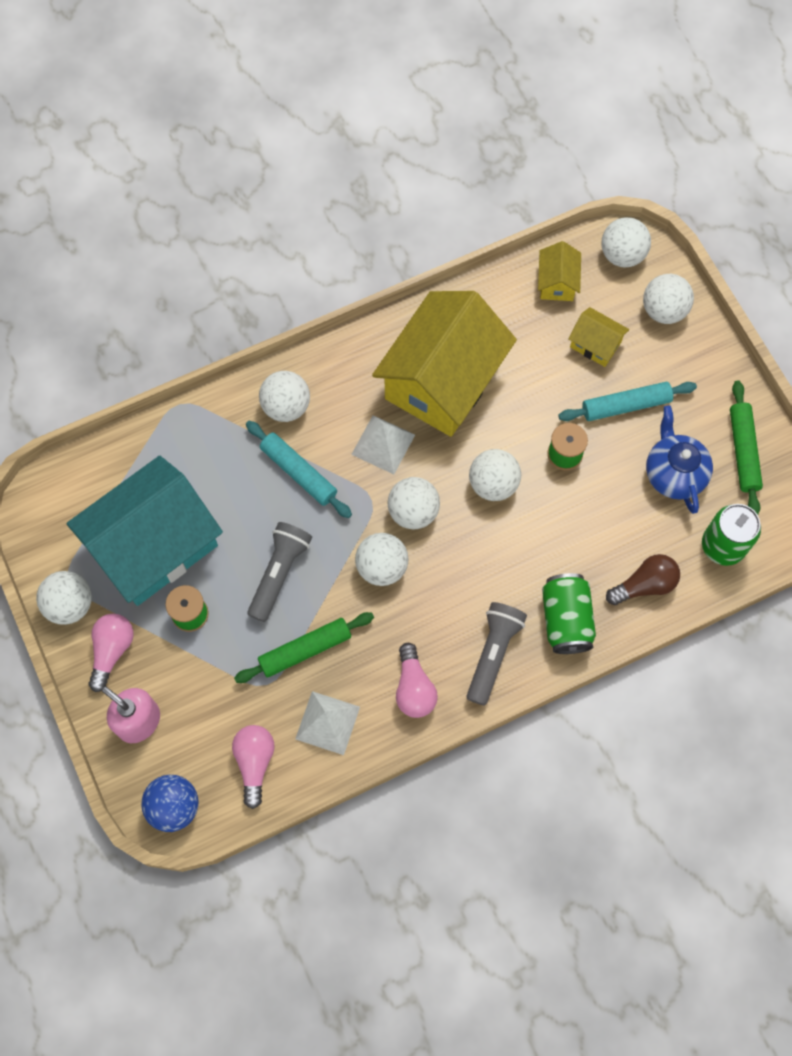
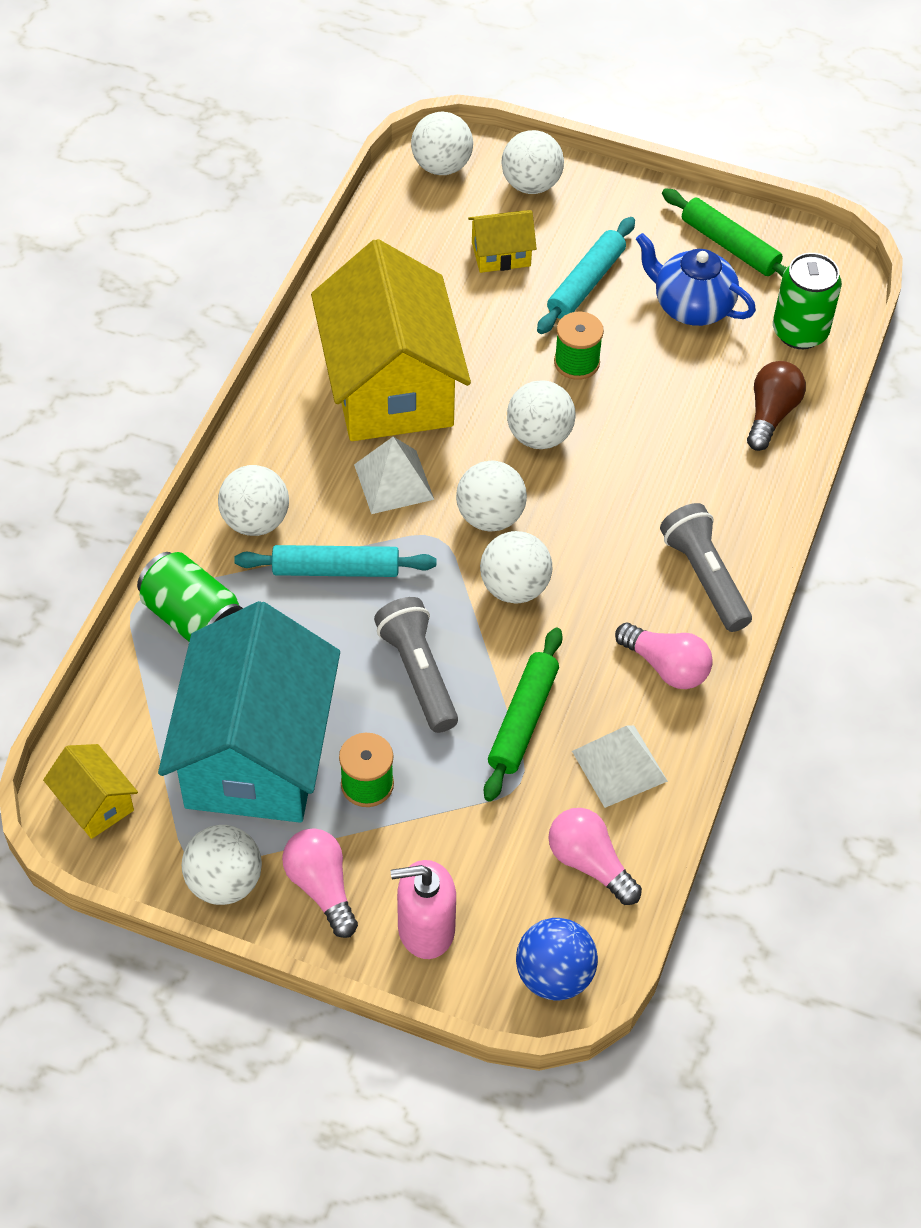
camera: 45 degrees left, 15 degrees down
(557, 282) = (406, 229): yellow house -> yellow house (95, 803)
(566, 619) = (736, 496): green can -> green can (192, 618)

